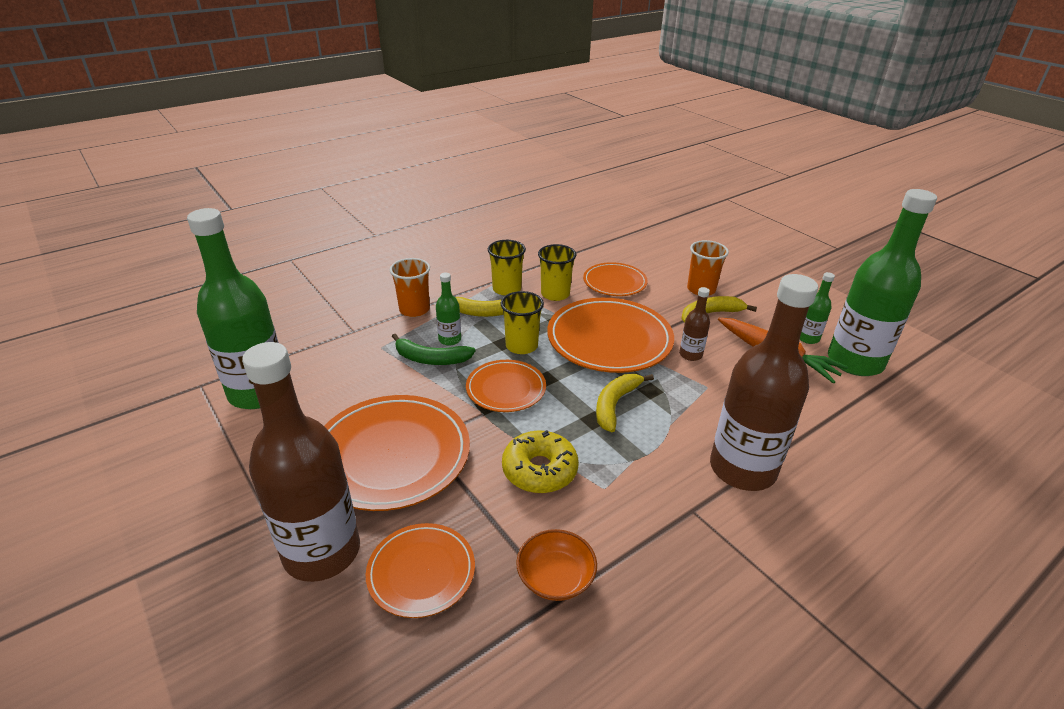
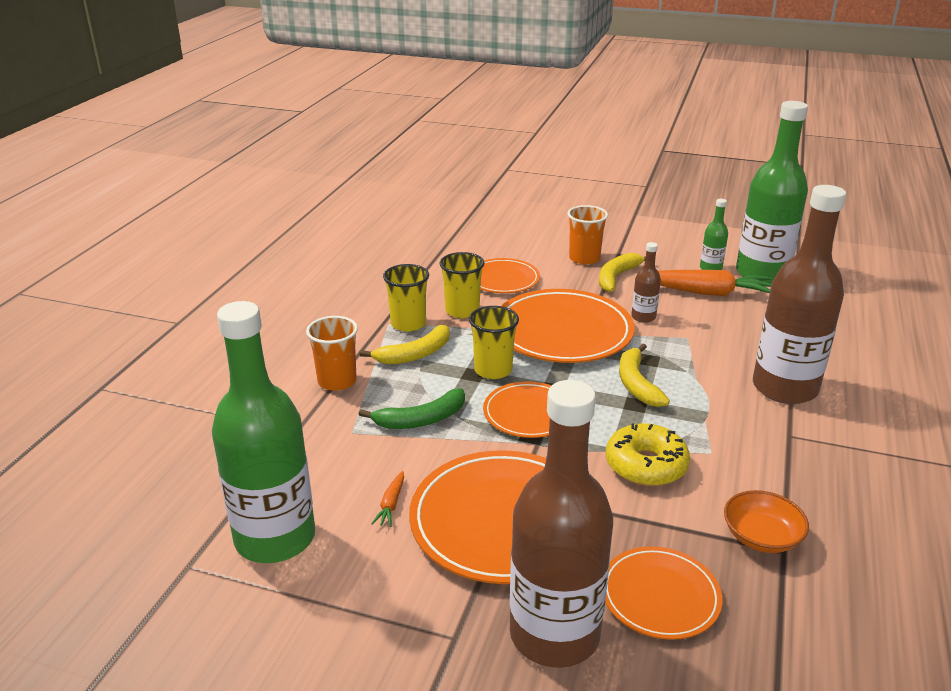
camera: 35 degrees left, 5 degrees down
(342, 406) = (391, 504): none -> orange carrot
(450, 339) = (415, 394): green bottle -> none

